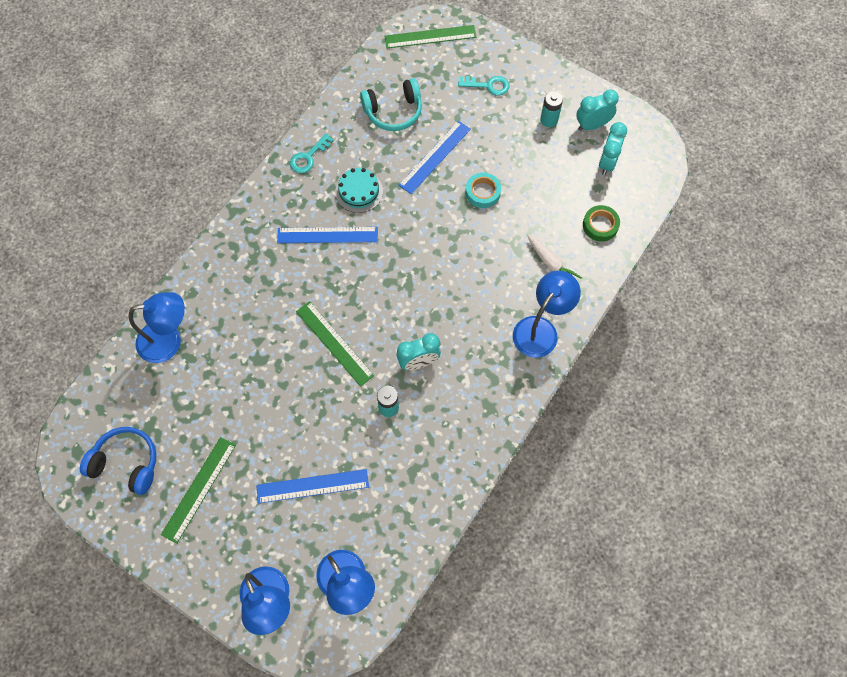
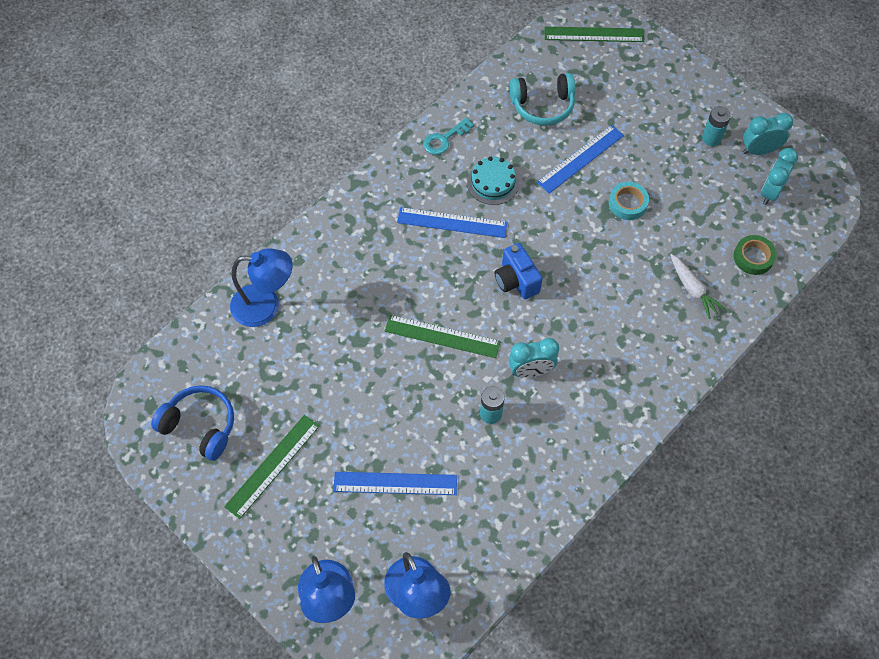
camera: 10 degrees right, 5 degrees down
(334, 343) = (442, 336): green ruler -> green ruler turned 45 degrees counterclockwise
(393, 280) = (516, 281): none -> blue camera
(488, 85) = (649, 93): turquoise key -> none
(541, 329) = (671, 357): blue lamp -> none

